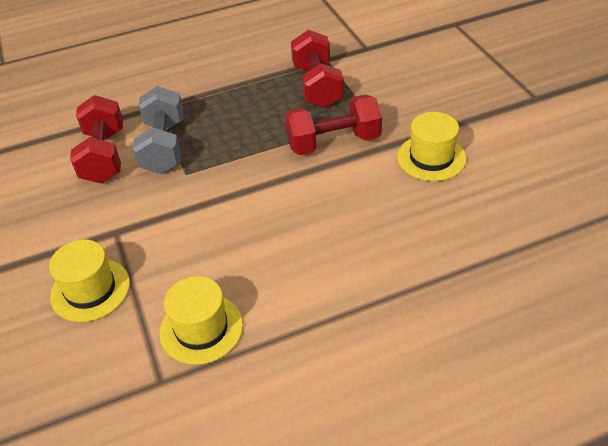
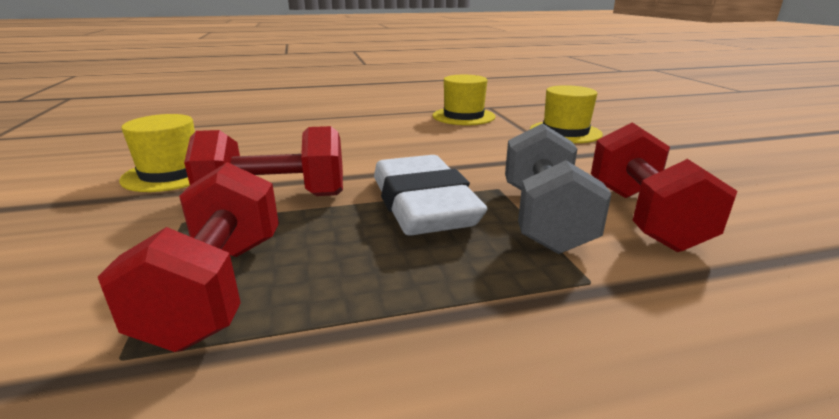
camera: 175 degrees left, 20 degrees down
(237, 148) = (422, 205): none -> white eraser

